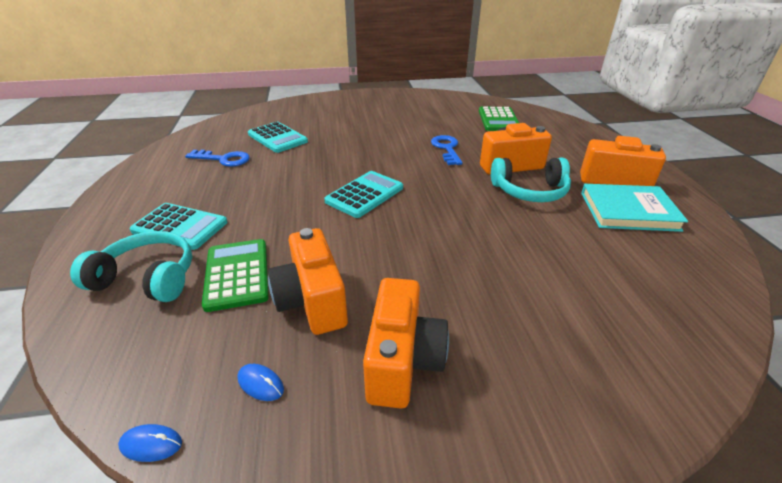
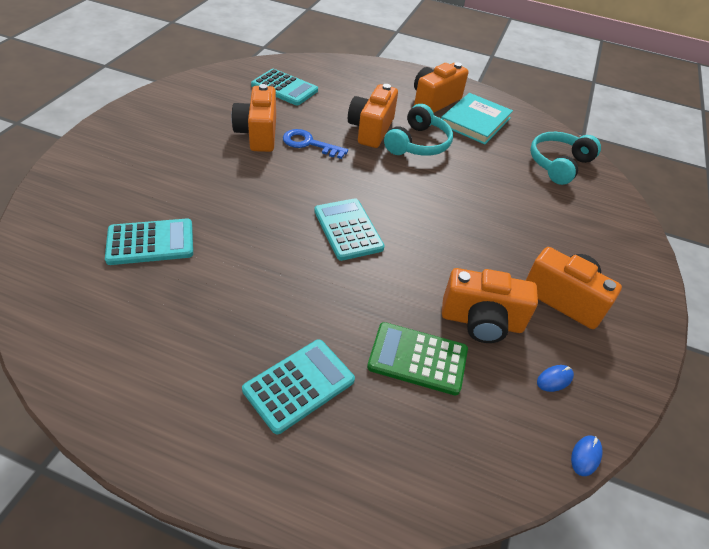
camera: 65 degrees left, 10 degrees up
(147, 278) = (381, 430): turquoise headphones -> turquoise headphones (559, 164)
(223, 159) = (160, 308): blue key -> none
(428, 130) = (258, 134): none -> orange camera
(498, 120) = (284, 88): green calculator -> turquoise calculator

